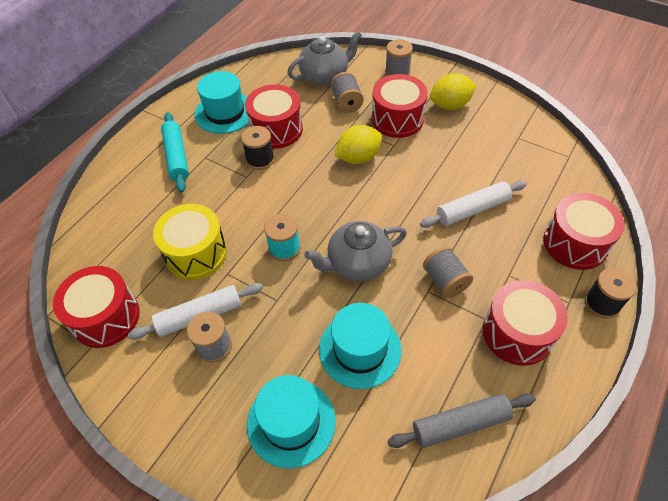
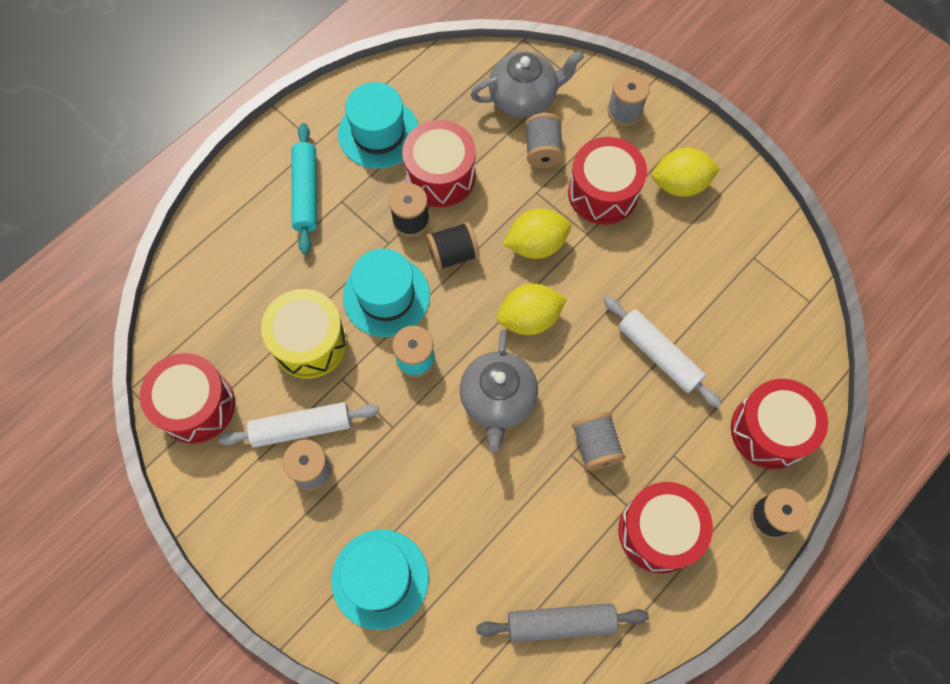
camera: 10 degrees right, 15 degrees up
(297, 174) = (453, 254): none -> black spool
(357, 263) = (498, 399): grey teapot -> grey teapot turned 75 degrees counterclockwise
(360, 349) = (474, 511): turquoise hat -> turquoise hat (386, 296)
(366, 204) = (529, 318): none -> yellow lemon
(472, 209) = (658, 354): white rolling pin -> white rolling pin turned 60 degrees clockwise

